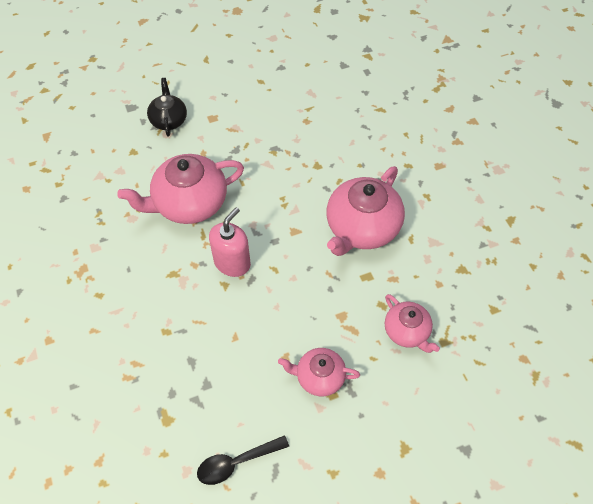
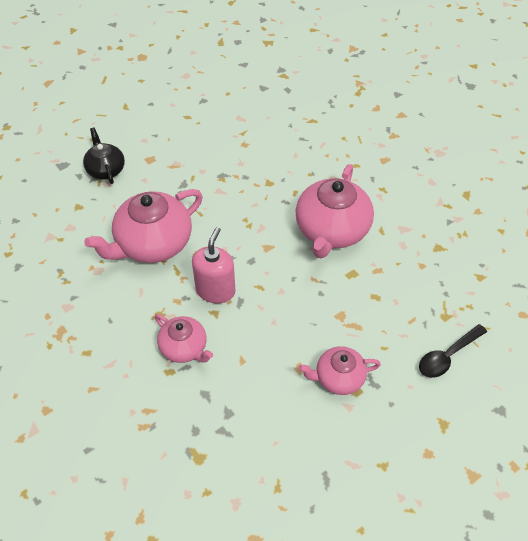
camera: 15 degrees left, 5 degrees down
(237, 462) = (284, 481): black spoon -> black spoon (447, 356)
(407, 331) = (407, 315): pink teapot -> pink teapot (184, 348)

